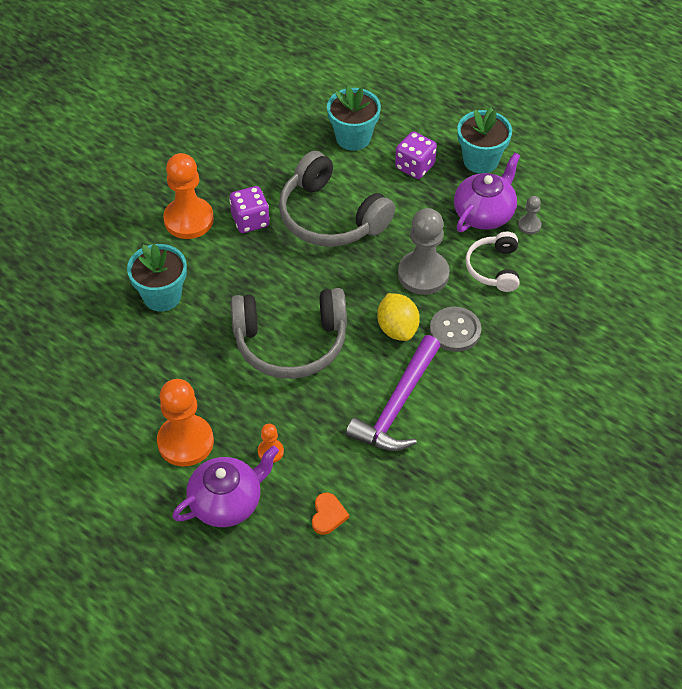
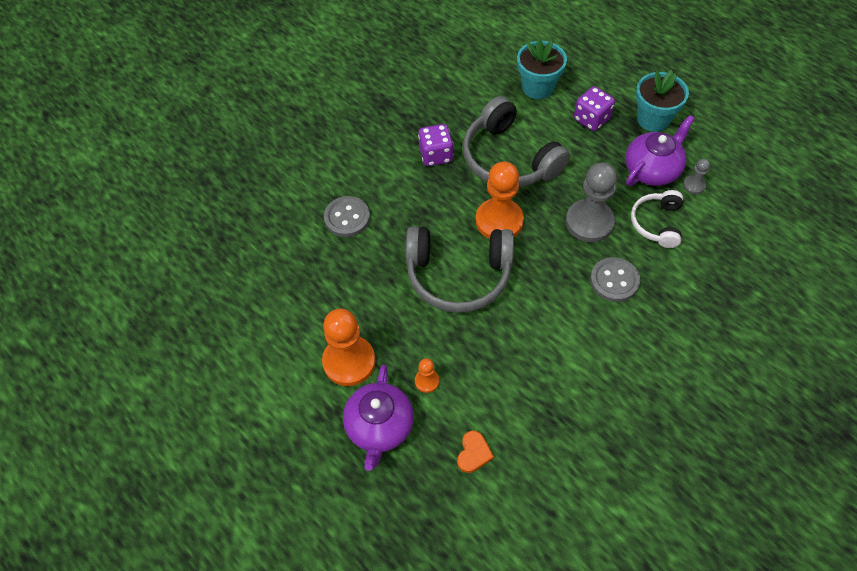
camera: 10 degrees right, 5 degrees up
(162, 296) = (347, 218): turquoise flower pot -> grey button
(189, 220) = (380, 149): orange pawn -> orange pawn (499, 221)
(227, 502) = (379, 427): purple teapot -> purple teapot turned 120 degrees clockwise
(397, 329) = (559, 273): yellow lemon -> none
(397, 405) = (551, 349): purple hammer -> none

